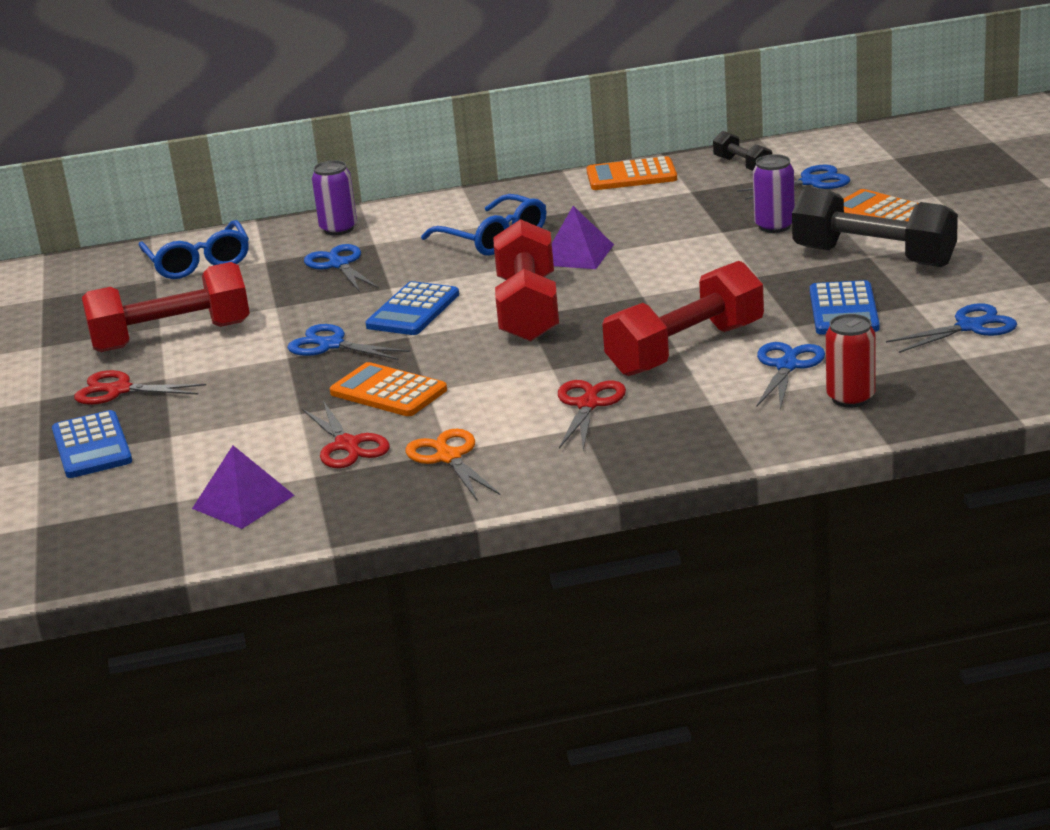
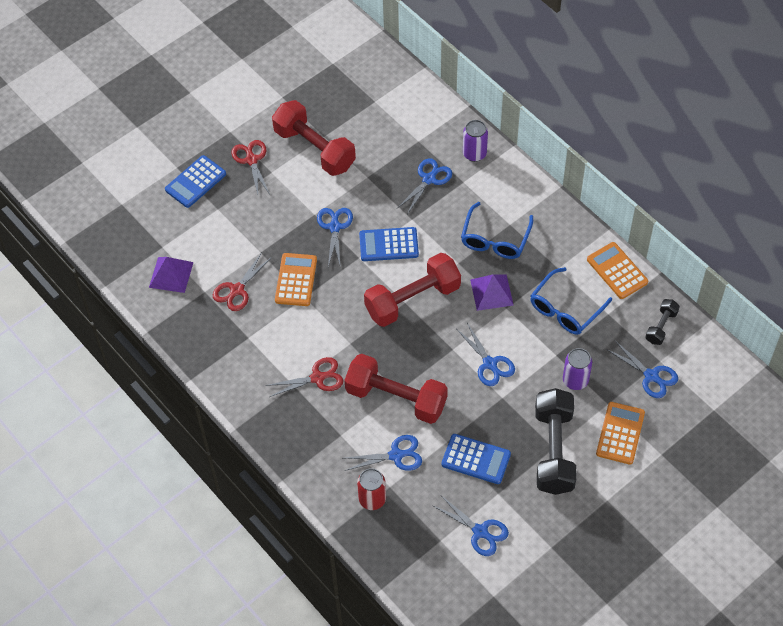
camera: 60 degrees right, 30 degrees up
(198, 262) = (404, 109): blue glasses -> blue glasses (565, 309)
(448, 457) = (242, 340): orange scissors -> none
(693, 274) = (490, 364): none -> blue scissors
(844, 310) = (476, 459): blue calculator -> blue calculator turned 135 degrees counterclockwise

